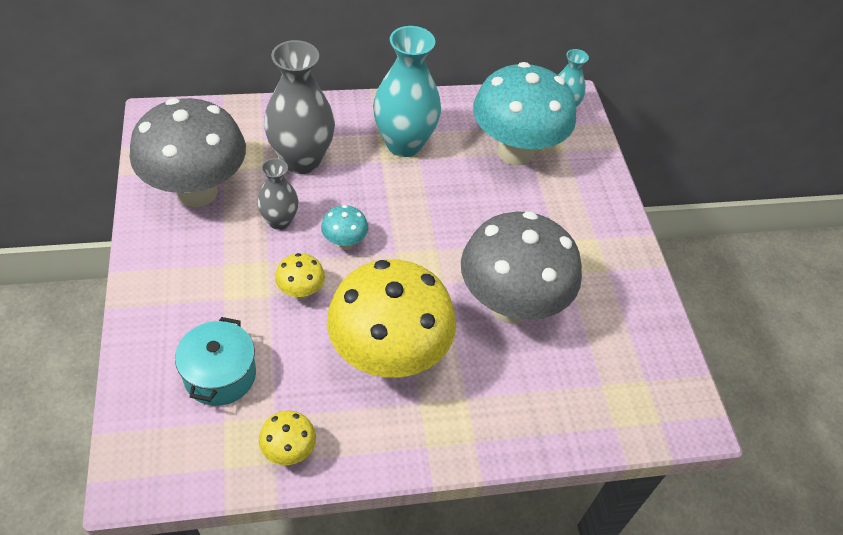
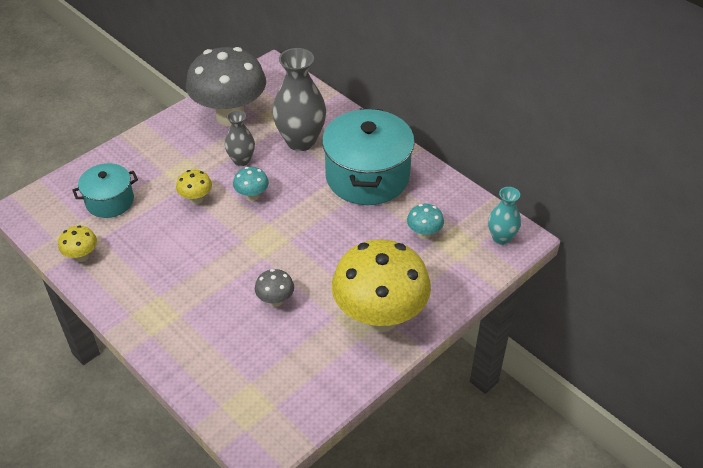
camera: 60 degrees right, 5 degrees down
(388, 356) = (182, 263): yellow mushroom -> yellow mushroom (379, 318)
(404, 144) = (367, 176): turquoise vase -> turquoise pot
(510, 305) = (275, 301): grey mushroom -> grey mushroom, size x0.42
(515, 152) = (424, 234): turquoise mushroom -> turquoise mushroom, size x0.42

